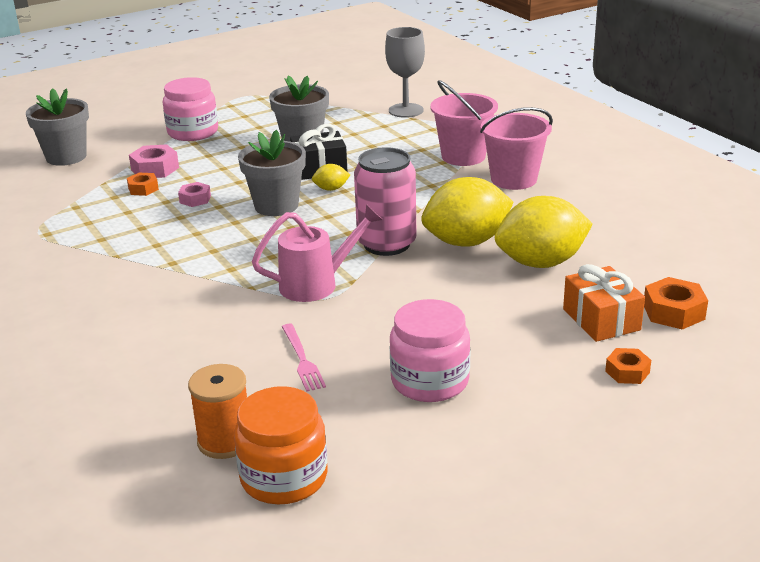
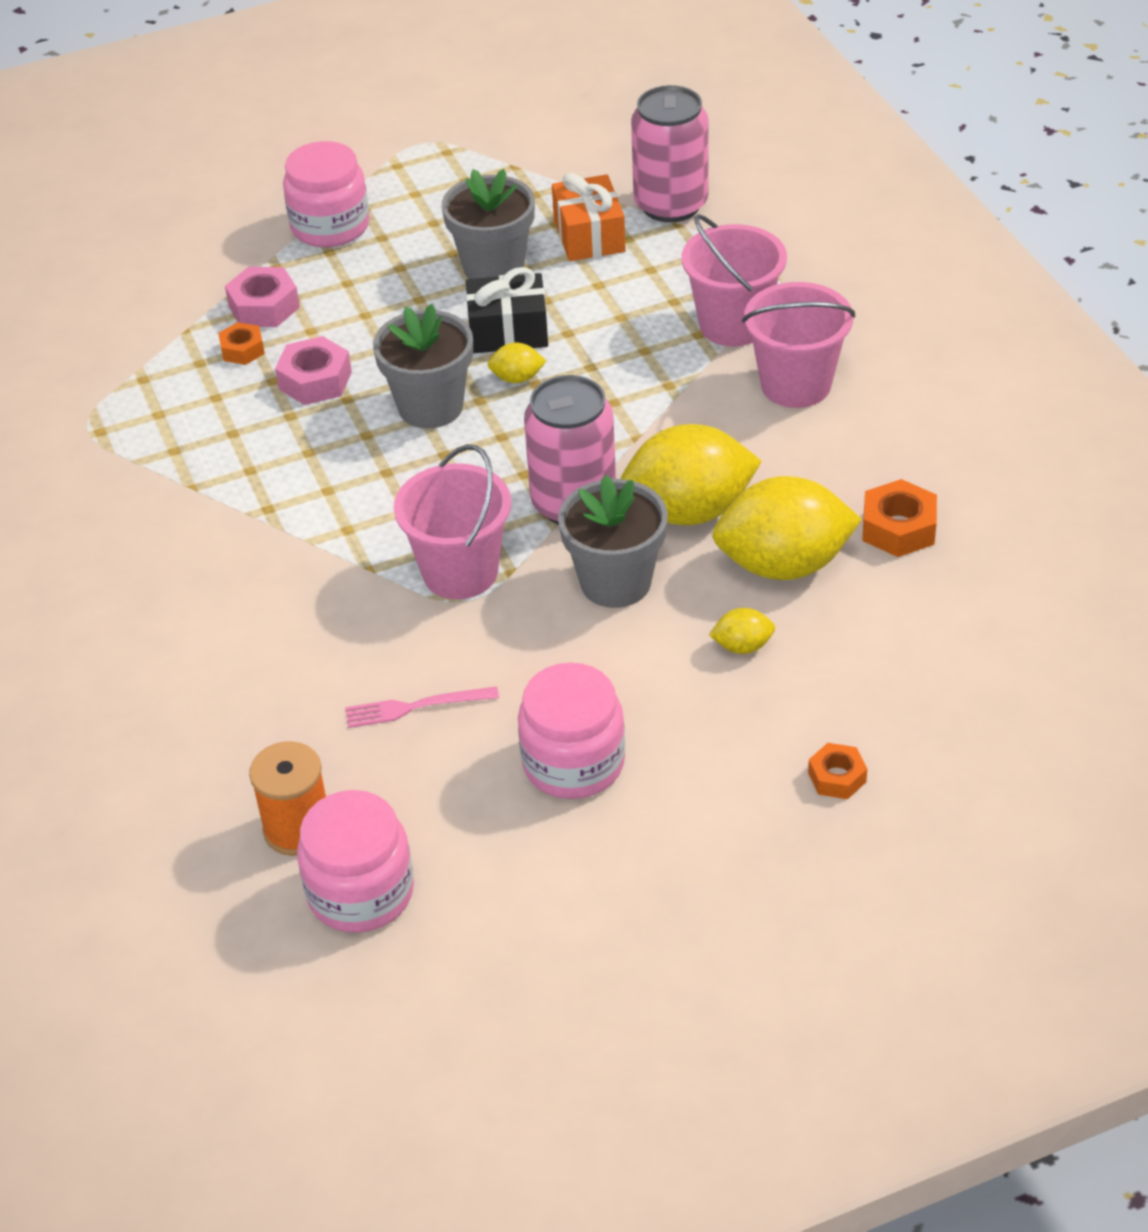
camera: 10 degrees right, 15 degrees up
(66, 157) = (135, 266): grey flower pot -> grey flower pot (615, 582)
(195, 199) = (315, 380): pink nut -> pink nut, size x1.55
(284, 477) = (360, 892): orange jar -> pink jar
(302, 359) = (415, 707): pink fork -> pink fork turned 90 degrees clockwise
(317, 284) = (460, 572): pink watering can -> pink bucket
(406, 110) = (671, 205): grey goblet -> pink can
(529, 306) = (742, 646): none -> yellow lemon
(601, 319) = (833, 681): orange gift -> orange gift (589, 236)
(673, 312) = (939, 679): orange nut -> orange nut (898, 528)

